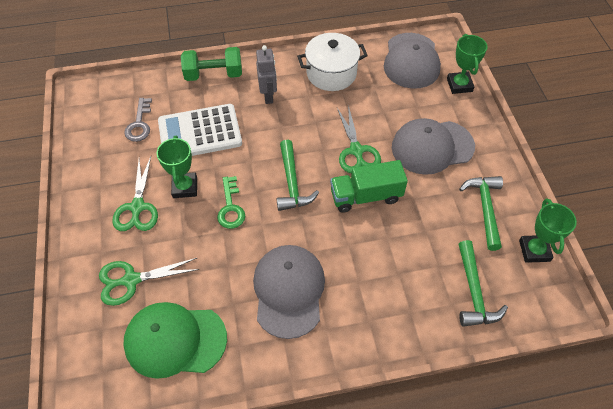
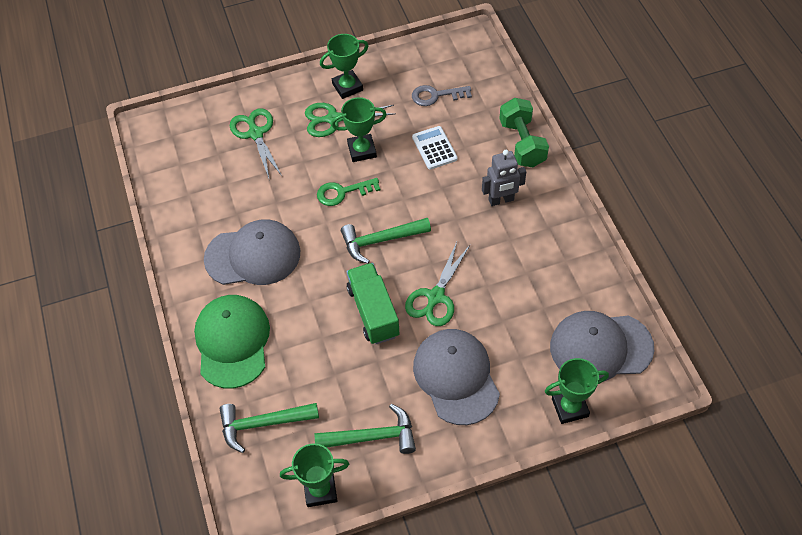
camera: 85 degrees right, 0 degrees up
(100, 192) = (347, 87): none -> green trophy
(175, 340) = (200, 178): green cap -> green cap (232, 342)
(200, 133) = (434, 148): white calculator -> white calculator, size x0.54
(331, 73) = (553, 258): white pot -> none
(356, 151) = (435, 297): green scissors -> green scissors turned 45 degrees counterclockwise

